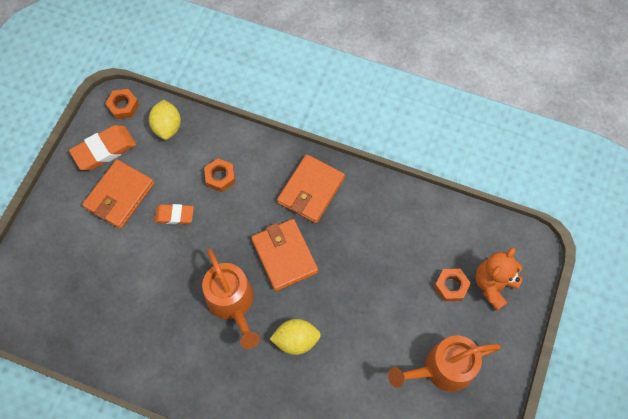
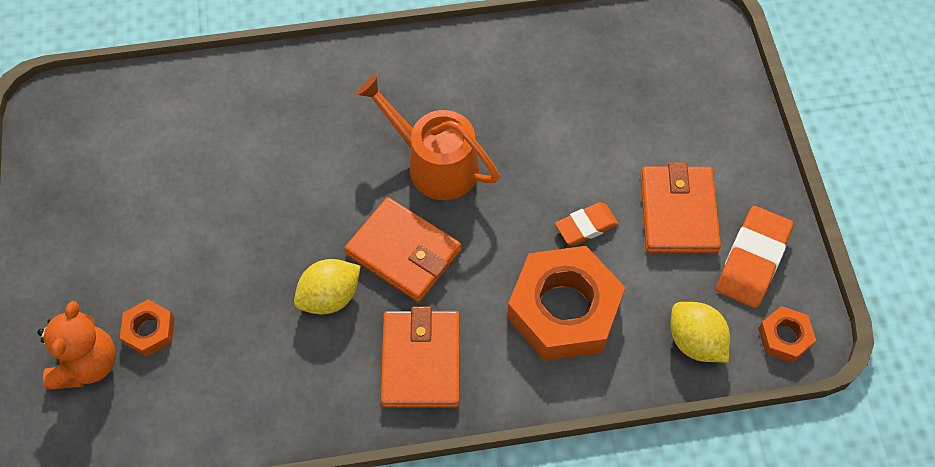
camera: 150 degrees right, 5 degrees down
(220, 177) = (563, 310): orange nut -> orange nut, size x2.15
(296, 340) = (328, 163): yellow lemon -> yellow lemon (330, 297)
(442, 368) = (122, 223): orange watering can -> none

